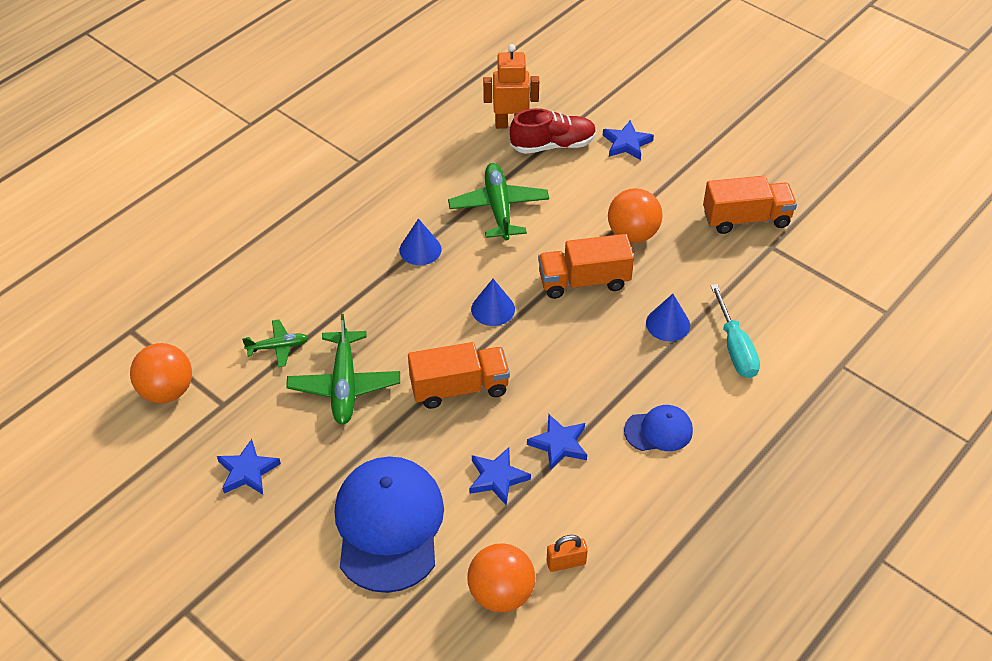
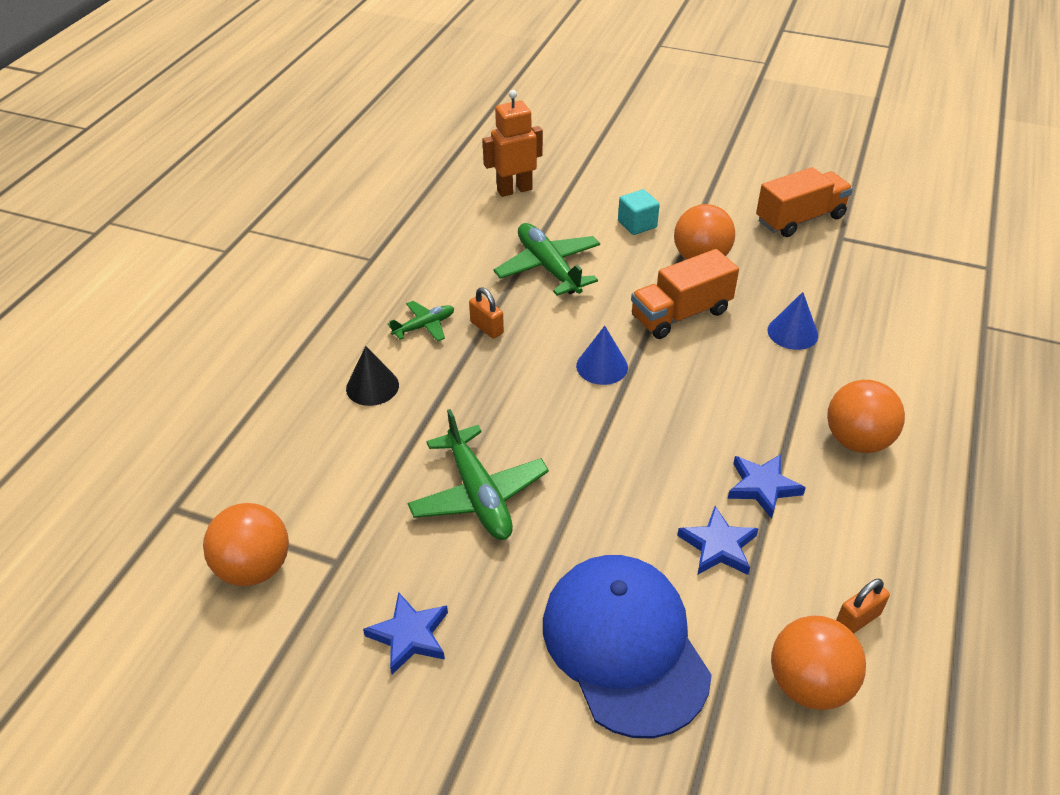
camera: 20 degrees left, 5 degrees down
(278, 347) = (374, 474): green plane -> green plane (424, 326)
(309, 275) = (372, 386): none -> black cone
(420, 249) = (487, 328): blue cone -> orange padlock
(459, 388) = (614, 459): orange truck -> none
(553, 145) = (569, 199): red shoe -> none
(597, 186) = (637, 224): none -> turquoise cube
(627, 143) = (641, 181): blue star -> none
(658, 431) = (857, 440): blue cap -> orange ball
(735, 348) = (874, 337): turquoise screwdriver -> none

